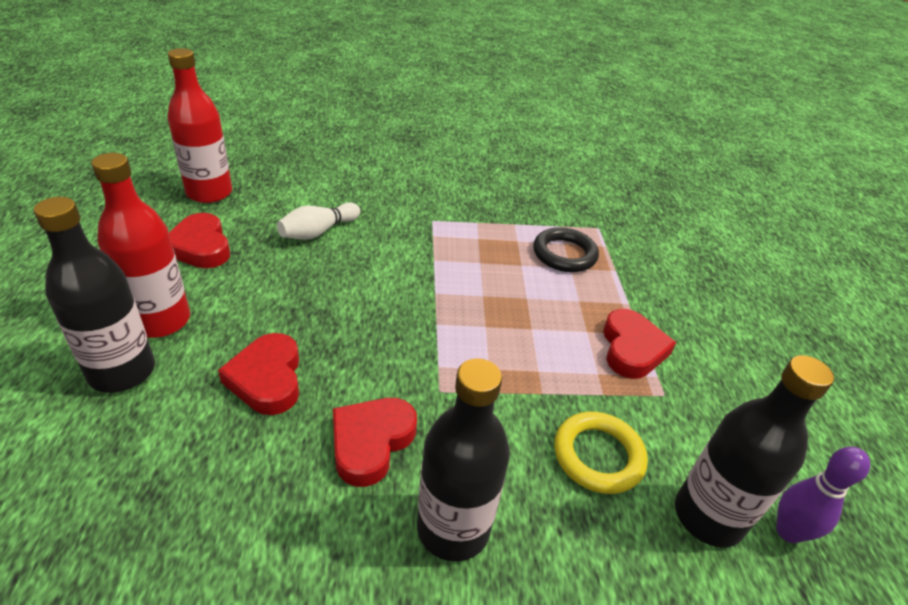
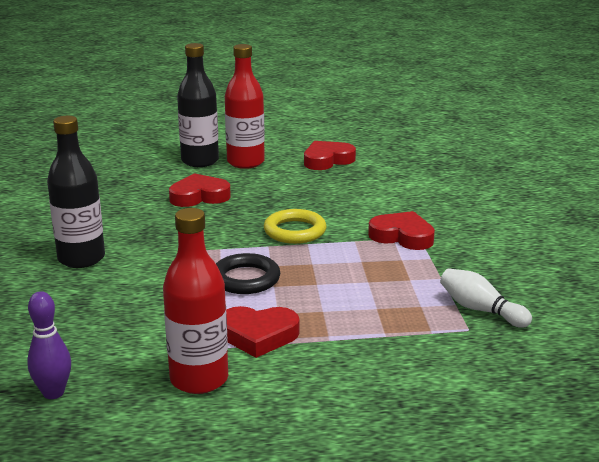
camera: 90 degrees right, 15 degrees down
(209, 193) = (399, 152): red bottle -> red bottle (199, 379)
(318, 232) = (369, 193): white bowling pin -> white bowling pin (480, 310)
(371, 442) = (147, 230): red heart -> red heart (402, 236)
(564, 254) = (399, 305): black ring -> black ring (245, 279)
(598, 456) = (133, 311): yellow ring -> yellow ring (295, 231)
(708, 516) = (74, 355): black bottle -> none

